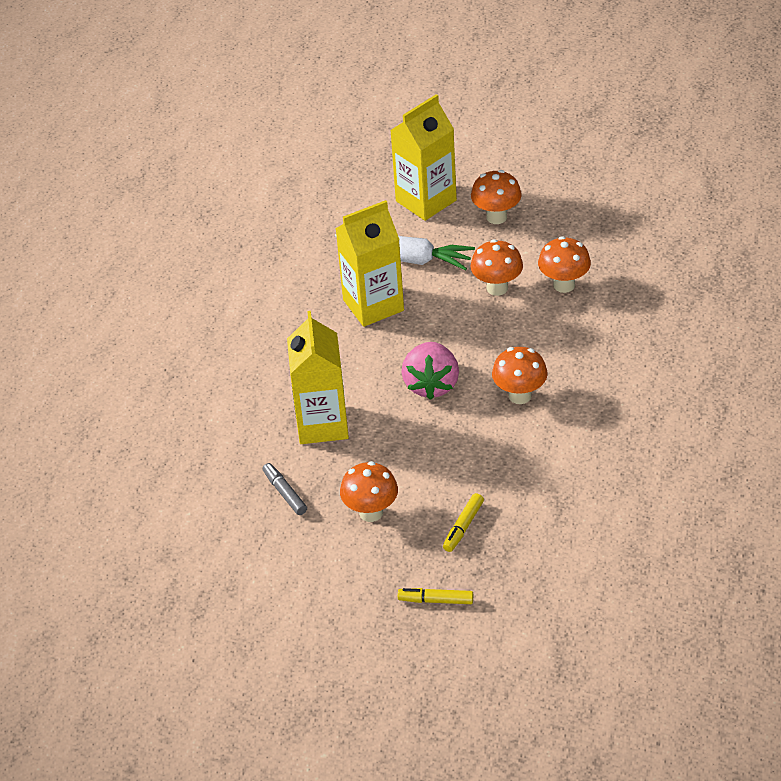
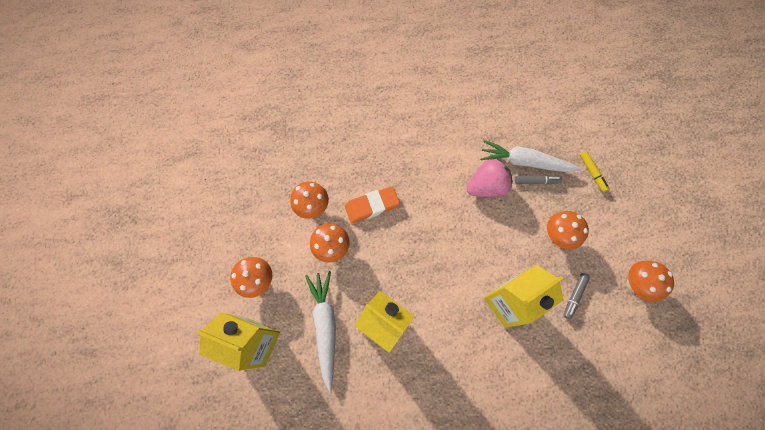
camera: 120 degrees left, 25 degrees up
(431, 384) = (438, 250): pink strawberry -> pink strawberry (486, 187)
(463, 527) = (536, 181): yellow marker -> grey marker
(501, 528) = (525, 162): none -> white carrot
(520, 395) = (422, 194): orange mushroom -> orange mushroom (634, 284)
(532, 340) = (372, 206): none -> orange eraser

